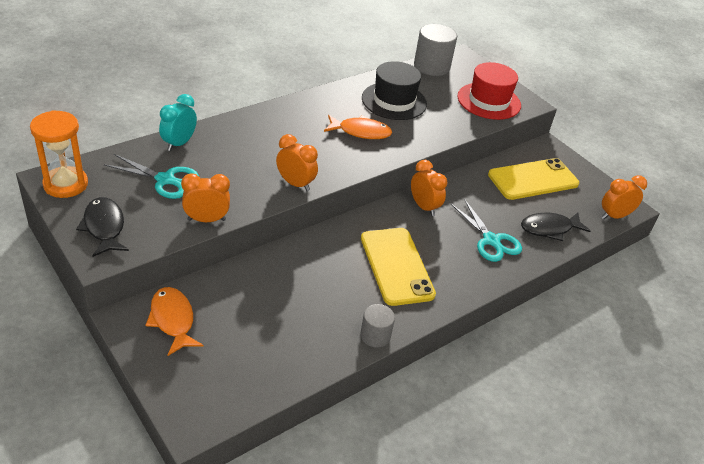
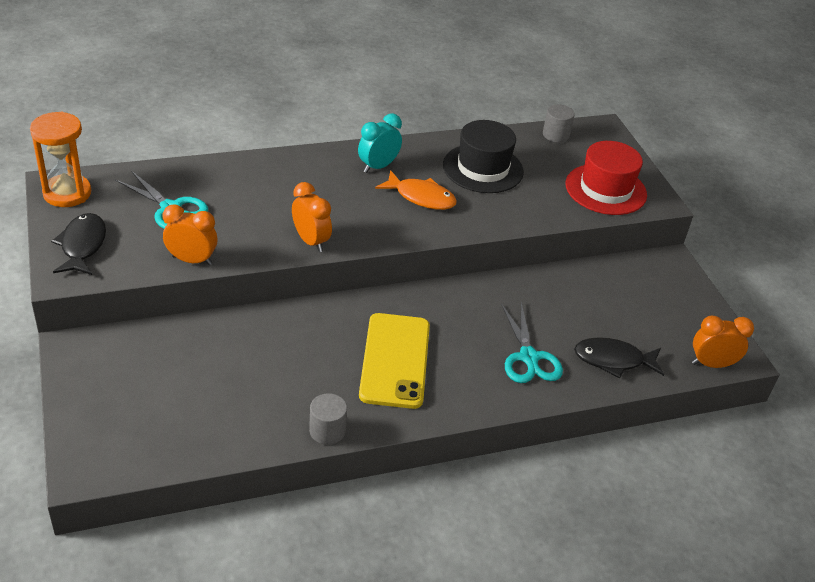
camera: 20 degrees right, 0 degrees up
(173, 320) = (118, 360): orange fish -> none
(179, 143) = (206, 172): turquoise clock -> turquoise clock (378, 166)
(424, 207) = (466, 300): orange clock -> none
(431, 66) = (555, 135): grey cylinder -> grey cylinder, size x0.58
(533, 179) = (626, 297): yellow phone -> none

